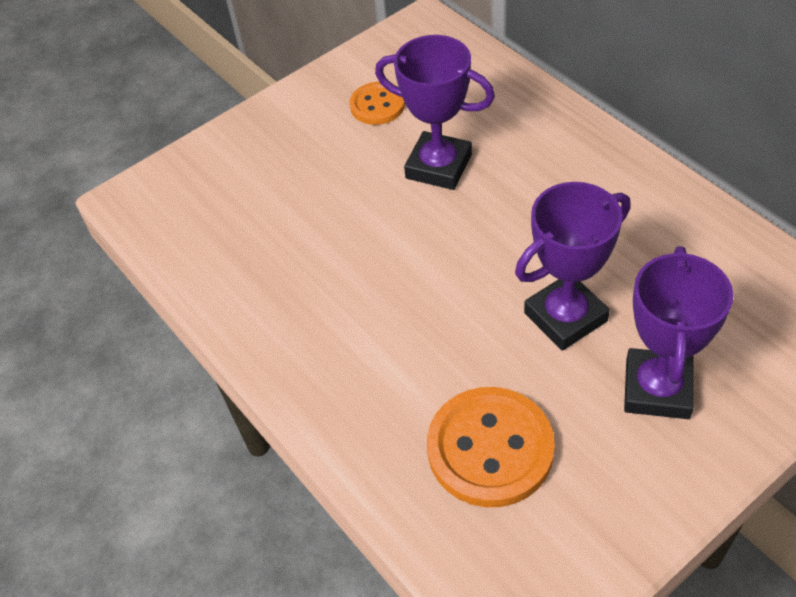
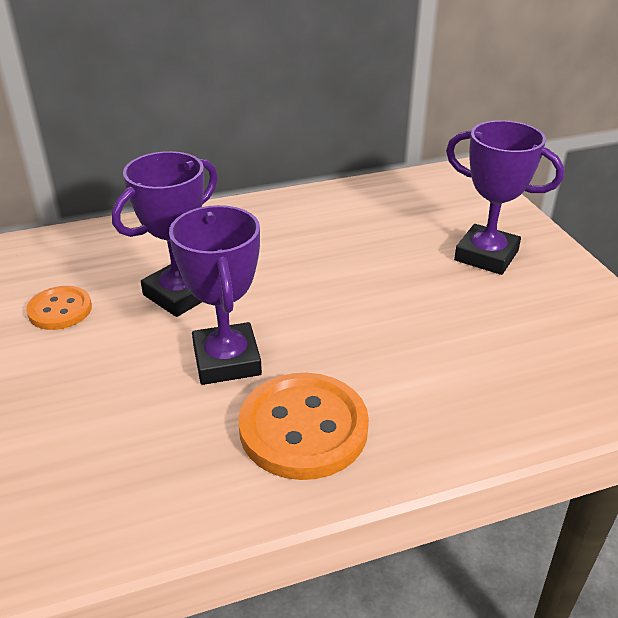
camera: 75 degrees left, 15 degrees down
(490, 449) = (514, 349): orange button -> orange button (303, 428)
(565, 317) = (398, 275): purple trophy -> purple trophy (227, 360)

